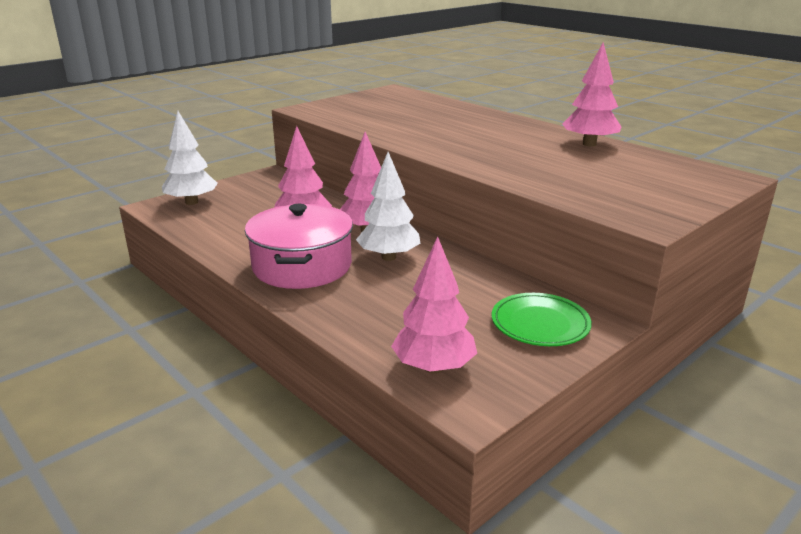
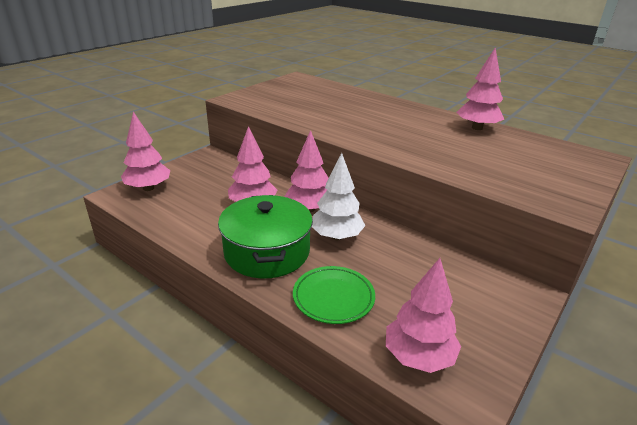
camera: 10 degrees left, 5 degrees up
(192, 202) = (148, 188): white tree -> pink tree
(302, 266) = (267, 252): pink pot -> green pot
(540, 324) = (485, 298): green plate -> green plate (333, 297)

